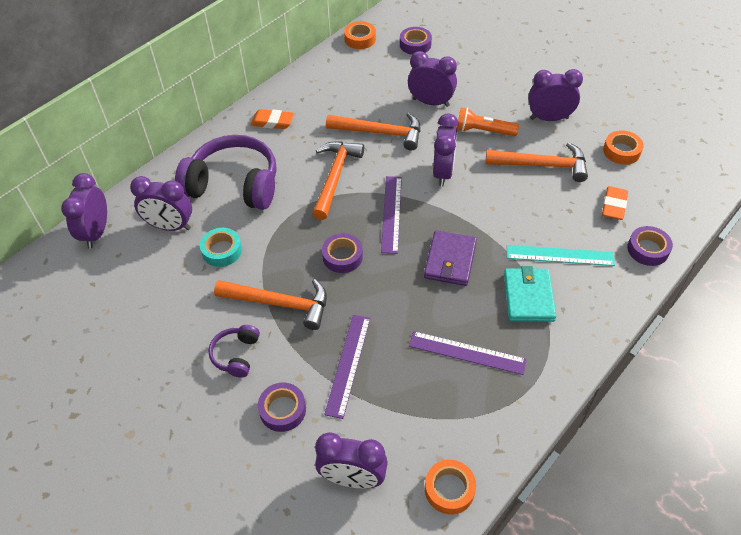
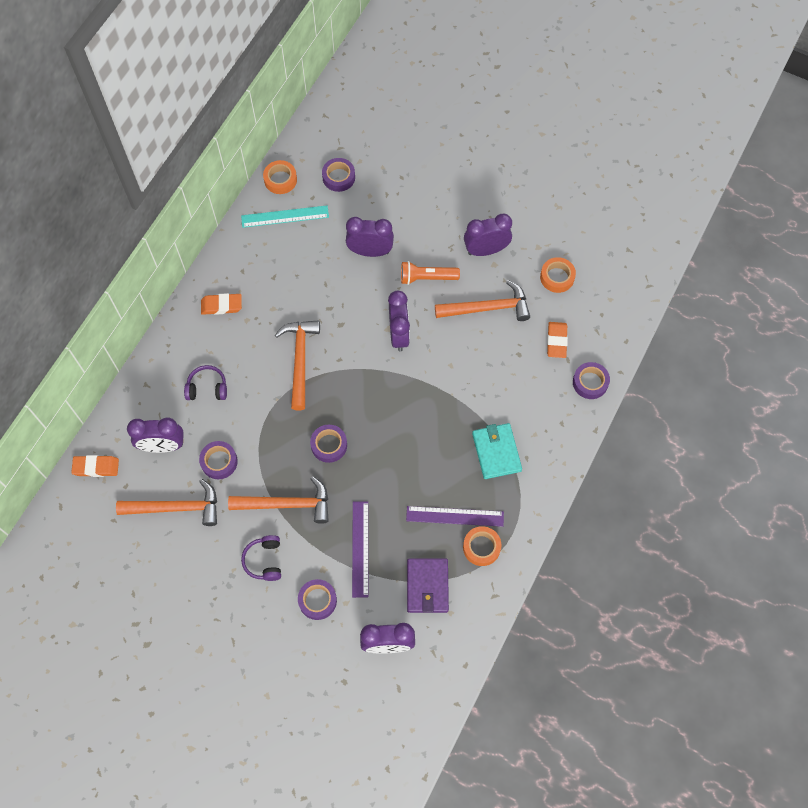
camera: 15 degrees left, 15 degrees up
(96, 233) = (96, 467): purple clock -> orange eraser
(222, 251) = (219, 462): turquoise tape -> purple tape
(234, 185) = (207, 388): purple headphones -> purple headphones, size x0.47
(380, 133) = (330, 299): orange hammer -> orange hammer (176, 507)
(391, 213) = (361, 390): purple ruler -> none
(449, 489) = (463, 635): orange tape -> orange tape (481, 547)
(450, 260) = (424, 429): purple wallet -> purple wallet (427, 586)
(560, 255) = (517, 404): turquoise ruler -> turquoise ruler (285, 216)

